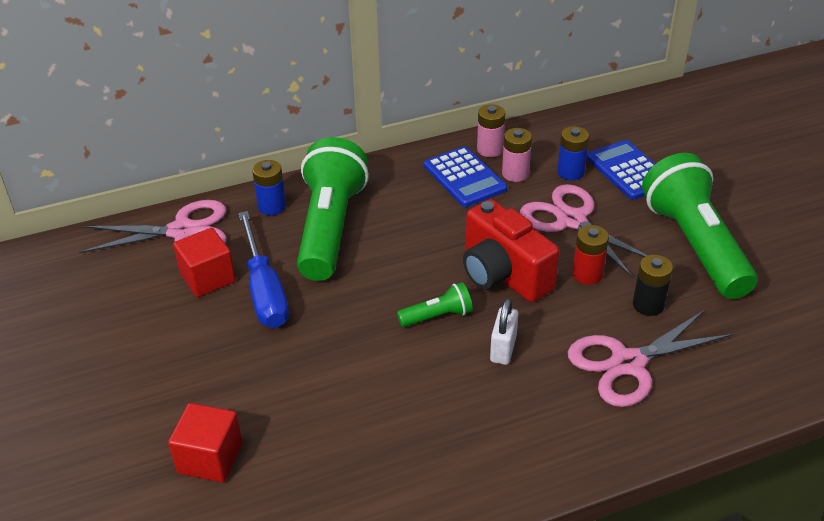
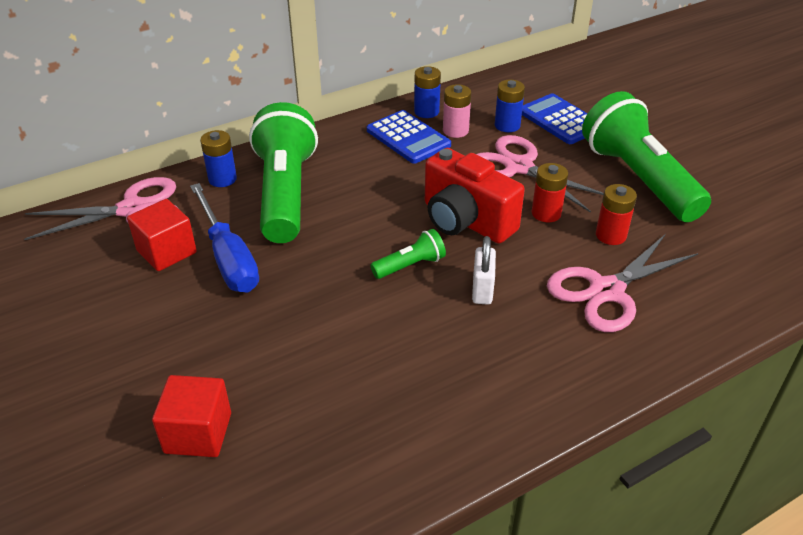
camera: 10 degrees left, 0 degrees up
(490, 149) = (426, 111): pink battery -> blue battery
(648, 305) = (611, 235): black battery -> red battery

